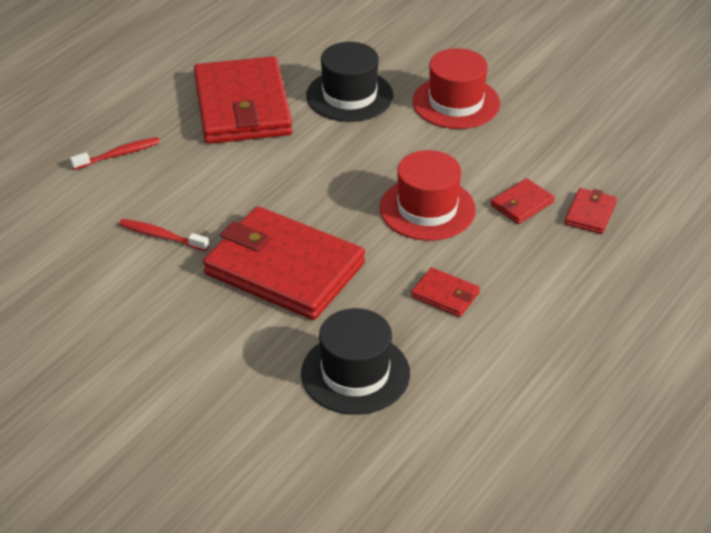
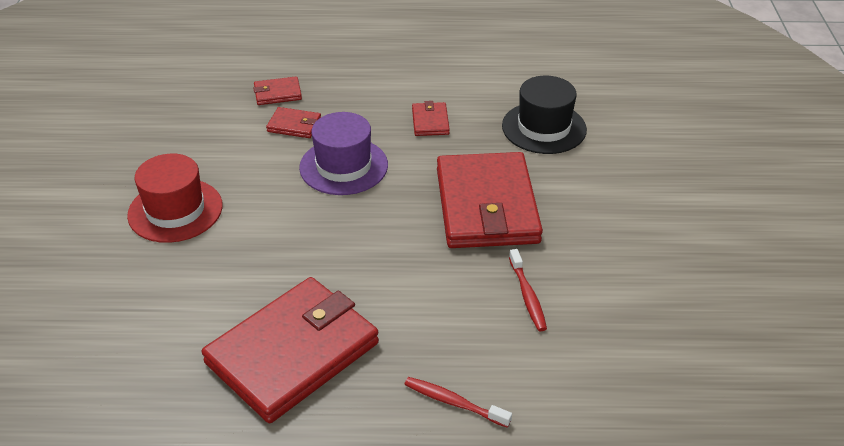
camera: 125 degrees left, 0 degrees up
(349, 96) = (214, 283): black hat -> none
(427, 209) = (343, 166): red hat -> purple hat

